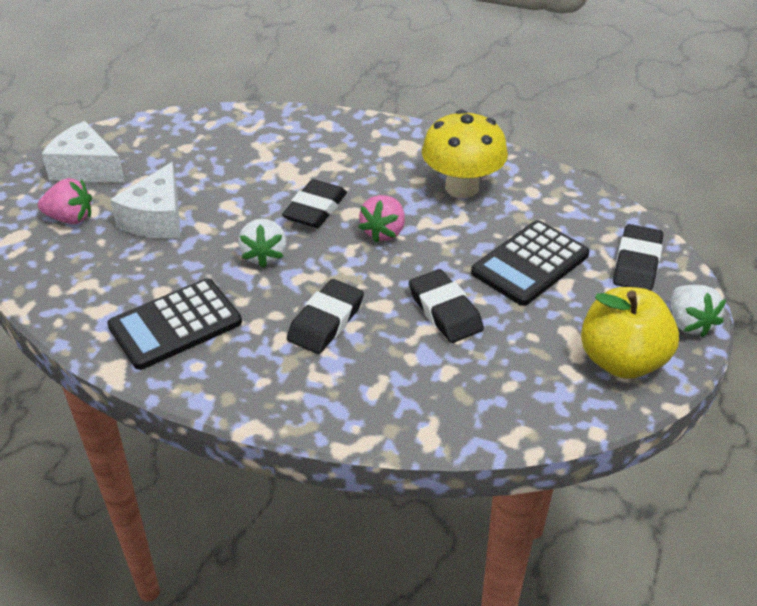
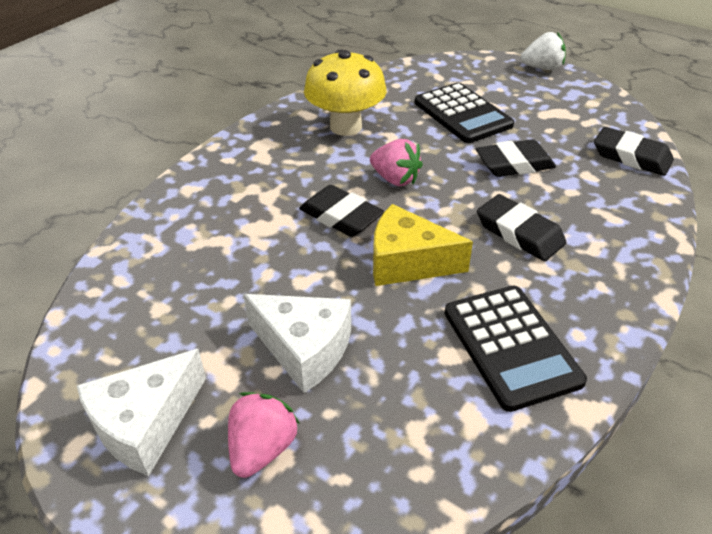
camera: 75 degrees left, 0 degrees up
(264, 256) = (407, 262): white strawberry -> yellow cheese
(622, 360) = (578, 99): yellow apple -> none
(637, 263) = (473, 72): black eraser -> black eraser (631, 156)

